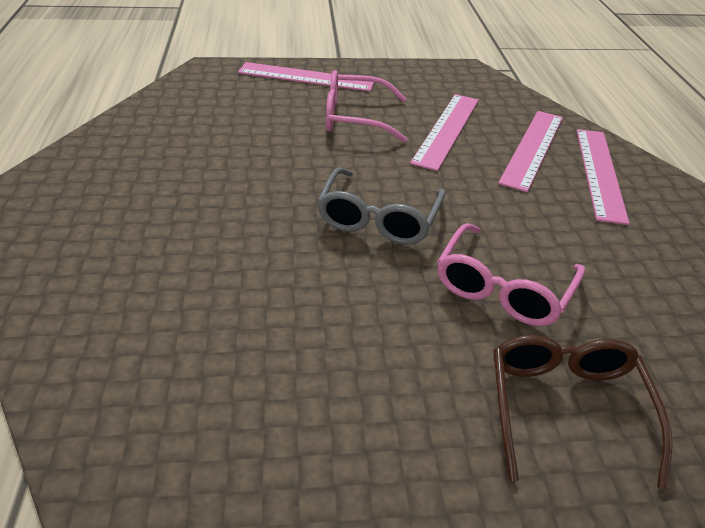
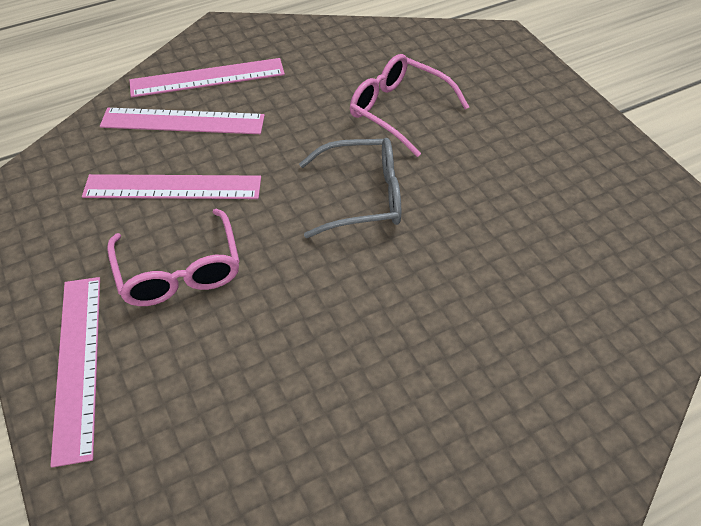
camera: 110 degrees left, 10 degrees up
(503, 287) = (399, 111): pink glasses -> pink glasses turned 150 degrees counterclockwise
(566, 409) = (487, 73): brown glasses -> none

